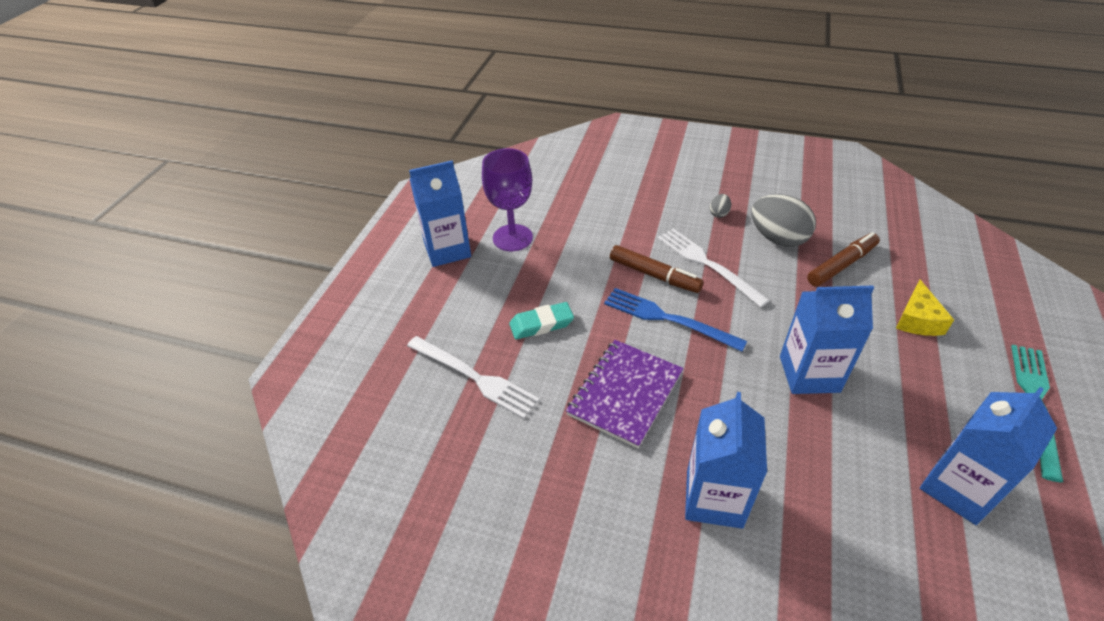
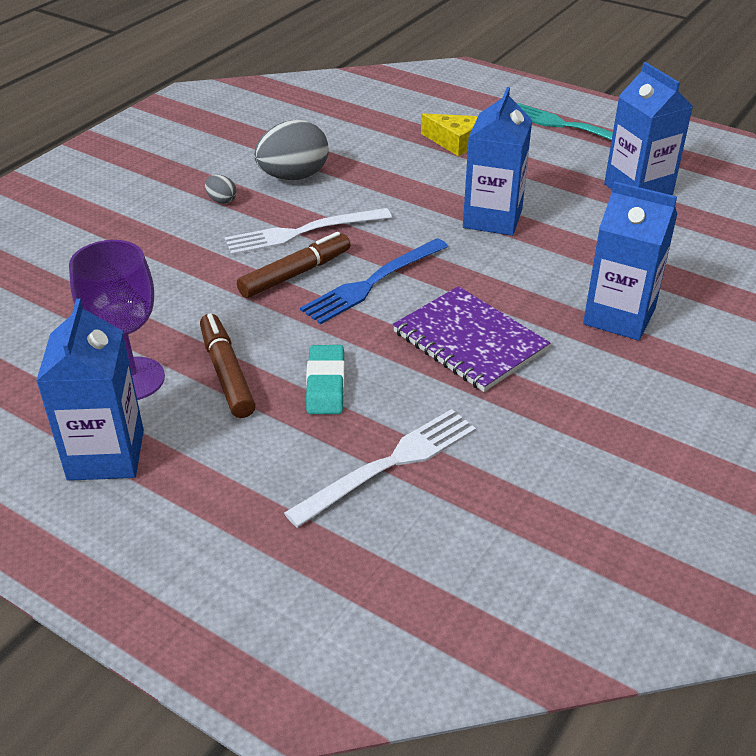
camera: 75 degrees left, 5 degrees down
(841, 265) = (359, 154): brown marker -> brown marker (226, 373)

